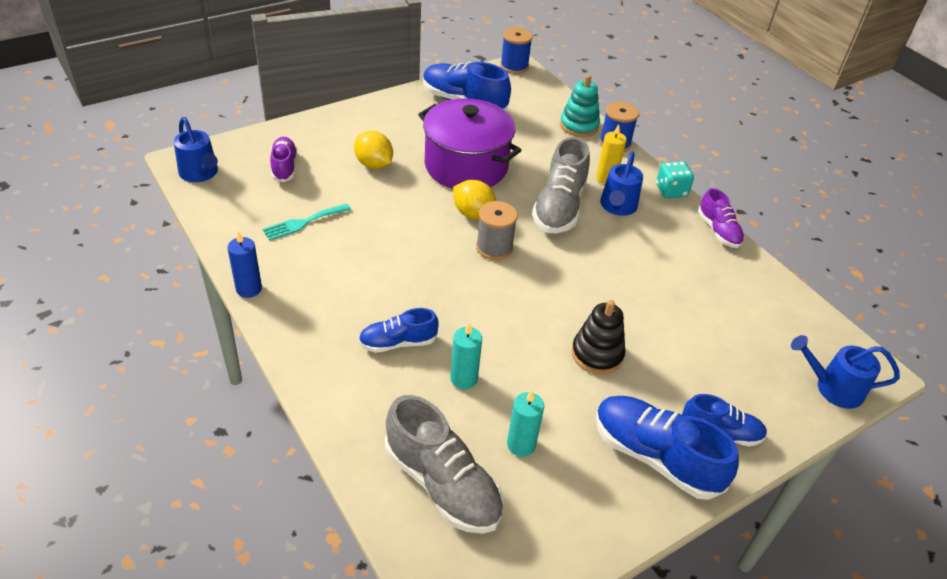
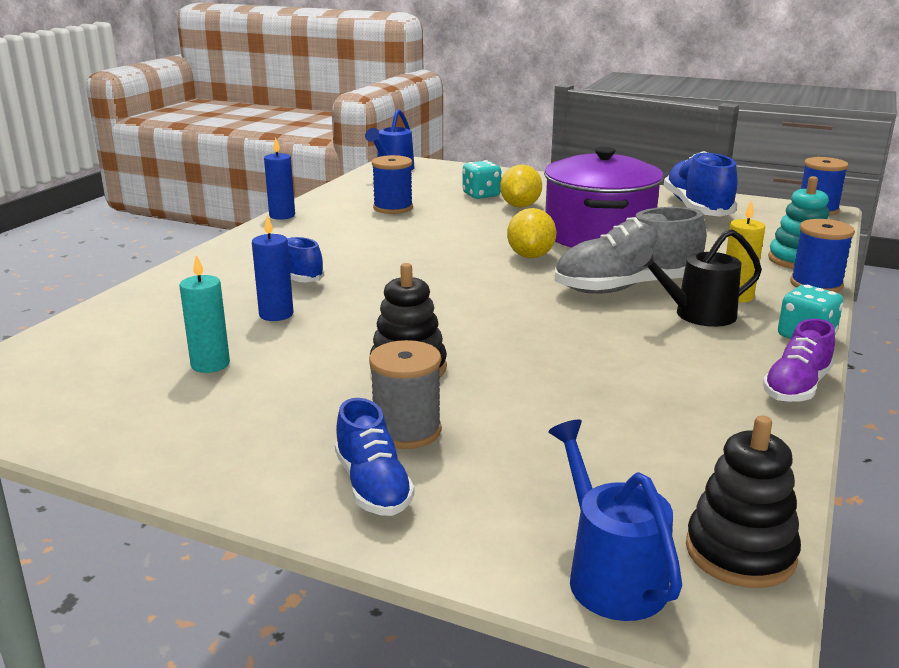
camera: 60 degrees right, 20 degrees down
(284, 167) = (452, 185): purple shoe -> none
(303, 222) = (393, 208): turquoise fork -> blue spool
(327, 167) = (481, 195): none -> turquoise dice
(442, 483) = (119, 342): grey shoe -> none
(464, 379) = (276, 314): turquoise candle -> blue candle
(494, 247) = (496, 277): grey spool -> grey spool (406, 431)
(617, 207) = (697, 315): blue watering can -> black watering can
(655, 457) = (272, 448): blue shoe -> none
(836, 339) = (740, 552): none -> black stacking toy

